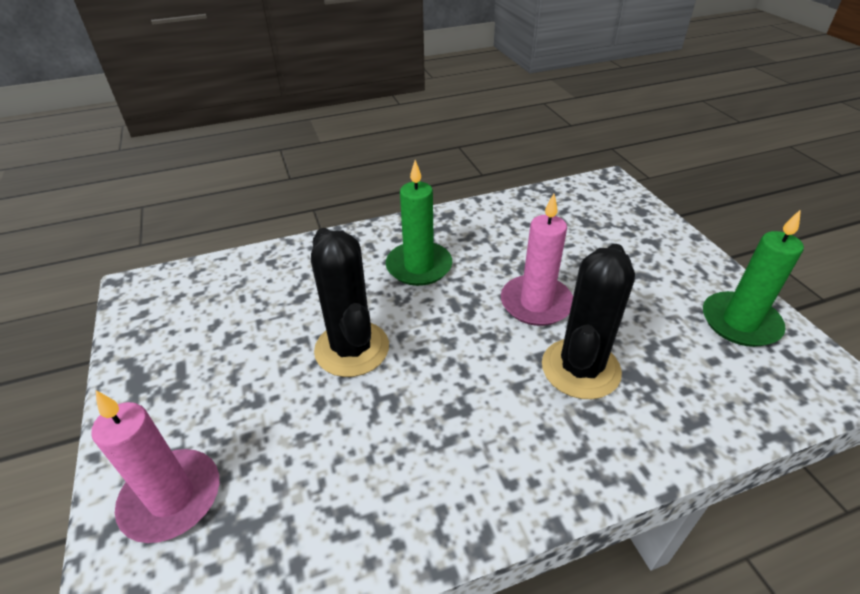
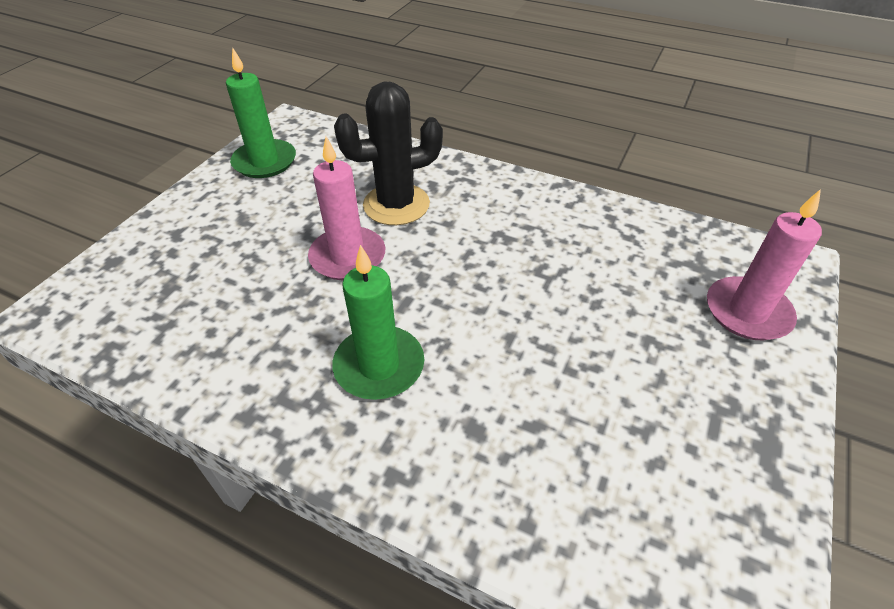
camera: 135 degrees left, 5 degrees up
(352, 349) = (533, 327): black cactus -> none

